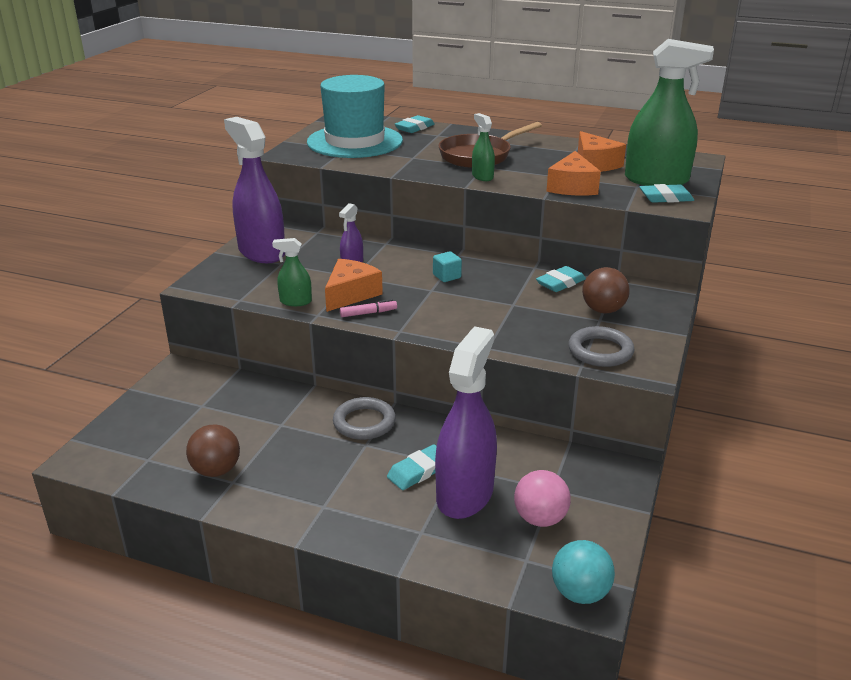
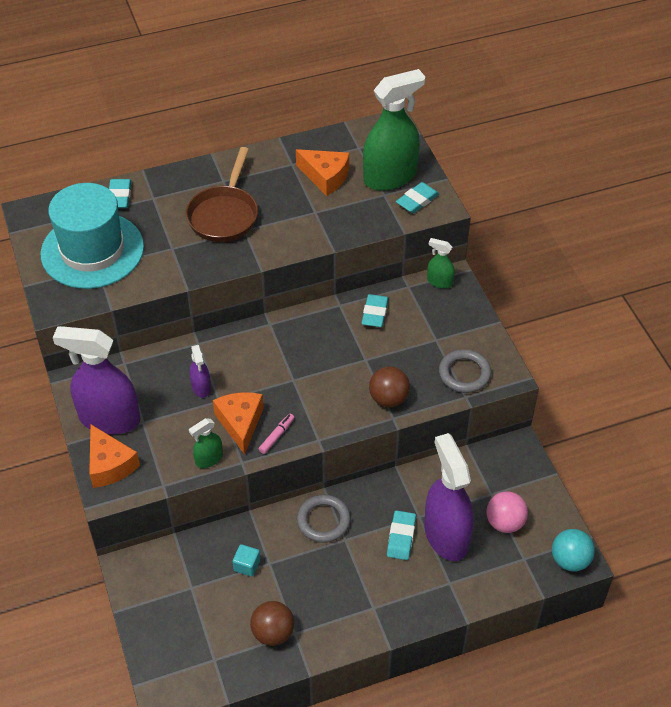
camera: 40 degrees left, 20 degrees up
(447, 276) = (288, 356): turquoise cube -> turquoise cube (247, 565)
(482, 176) = (259, 246): green spray bottle -> green spray bottle (439, 282)
(572, 187) = (340, 223): orange cheese -> orange cheese (109, 465)
(603, 310) = (429, 327): brown ball -> brown ball (388, 399)

